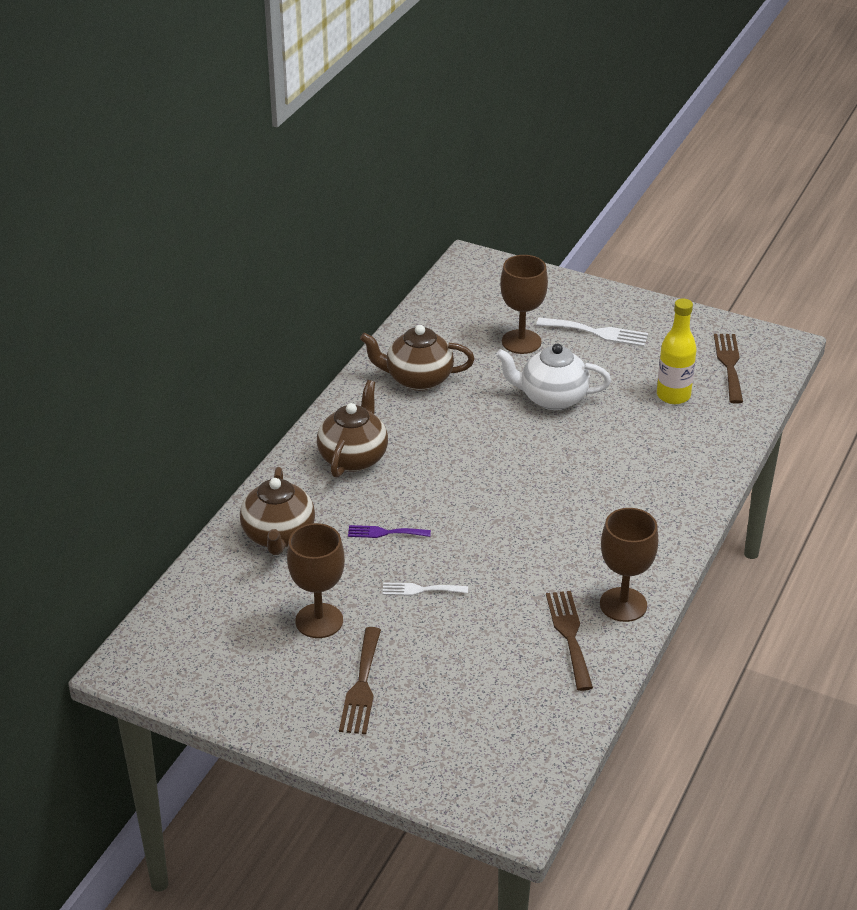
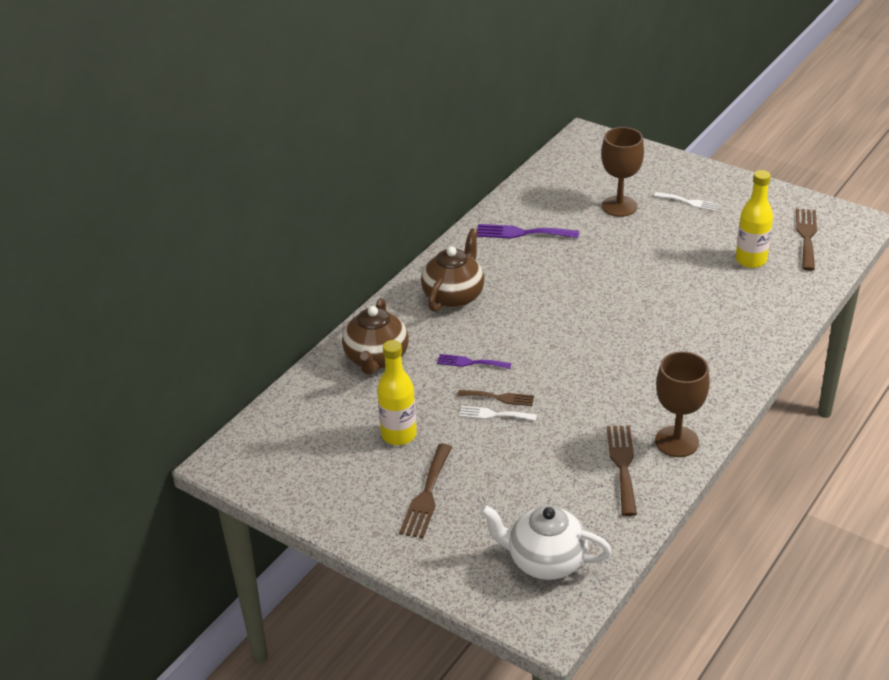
camera: 10 degrees right, 0 degrees up
(319, 621) = (399, 435): brown goblet -> yellow bottle
(417, 379) = (522, 233): brown teapot -> purple fork
(424, 570) = (499, 398): none -> brown fork
(551, 398) = (639, 256): white teapot -> white teapot (545, 561)
(597, 333) = (689, 202): white fork -> white fork, size x0.65

